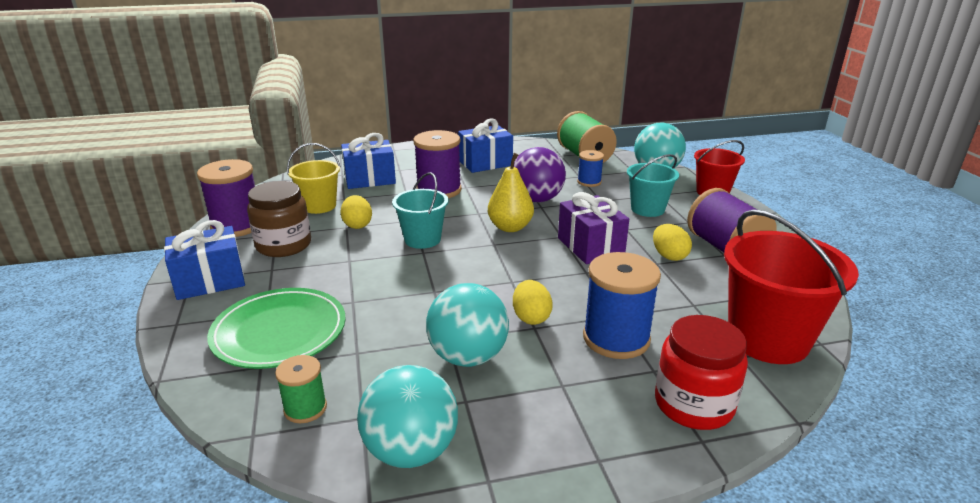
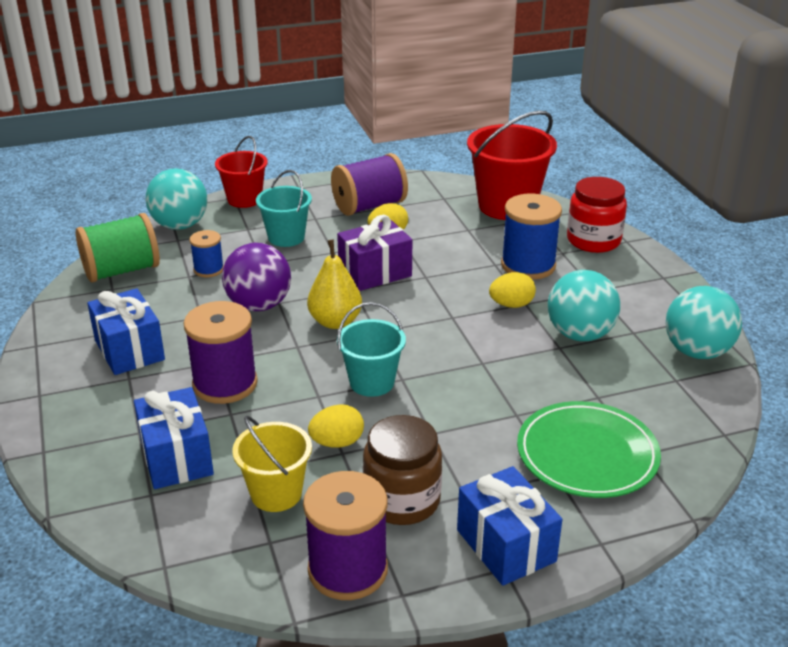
camera: 95 degrees left, 5 degrees up
(305, 408) = (682, 412): green spool -> none

